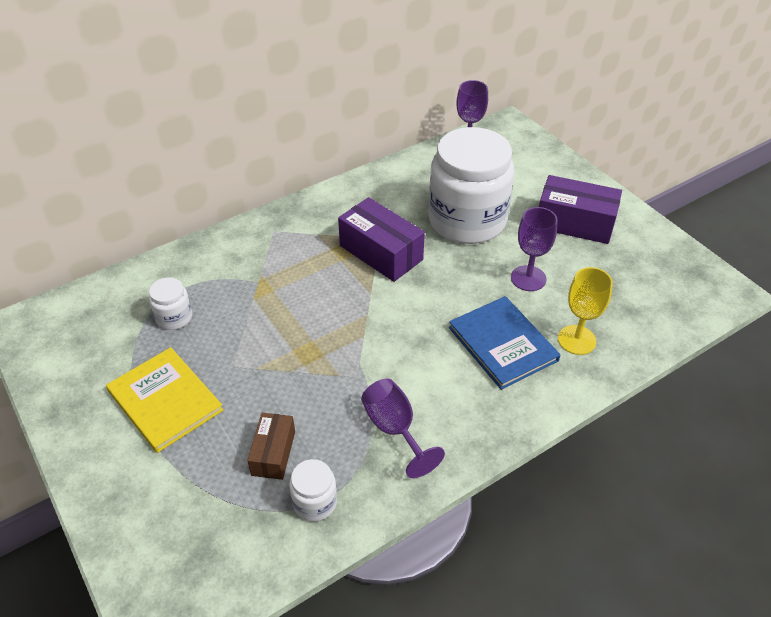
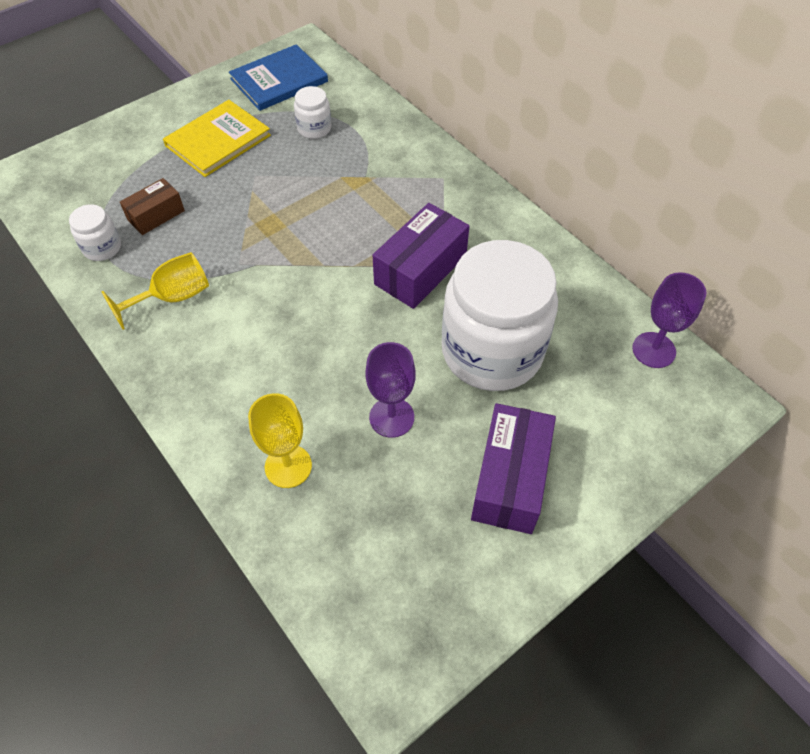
camera: 85 degrees right, 10 degrees up
(273, 453) = (156, 215): brown box -> brown box turned 45 degrees counterclockwise
(395, 429) = (173, 297): purple goblet -> yellow goblet
(502, 344) = (281, 388): blue book -> blue book (279, 80)

